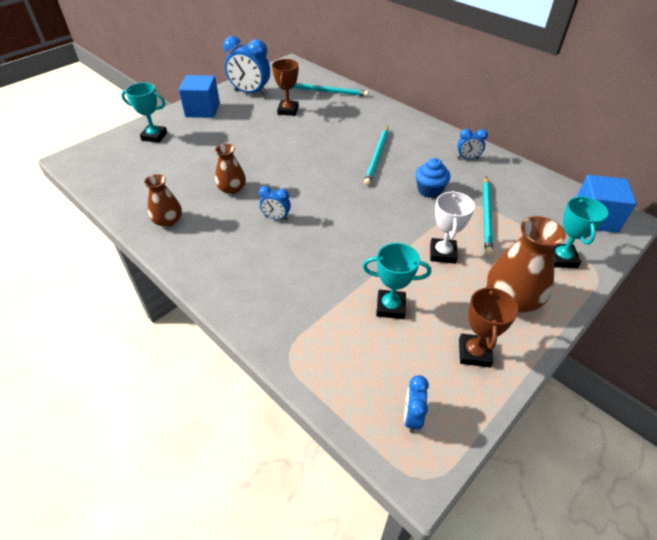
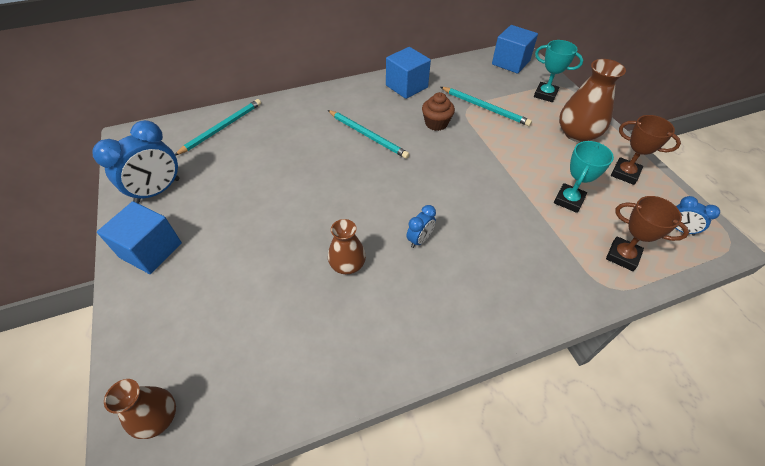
camera: 65 degrees left, 5 degrees up
(154, 136) = (168, 323): turquoise trophy -> none
(168, 221) = (372, 345): brown vase -> brown vase (157, 417)
(288, 110) = (230, 170): brown trophy -> brown trophy (622, 256)
(429, 190) = (436, 123): blue cupcake -> brown cupcake
(442, 253) = (518, 148): white trophy -> none
(467, 158) = (406, 86): blue clock -> blue cube

